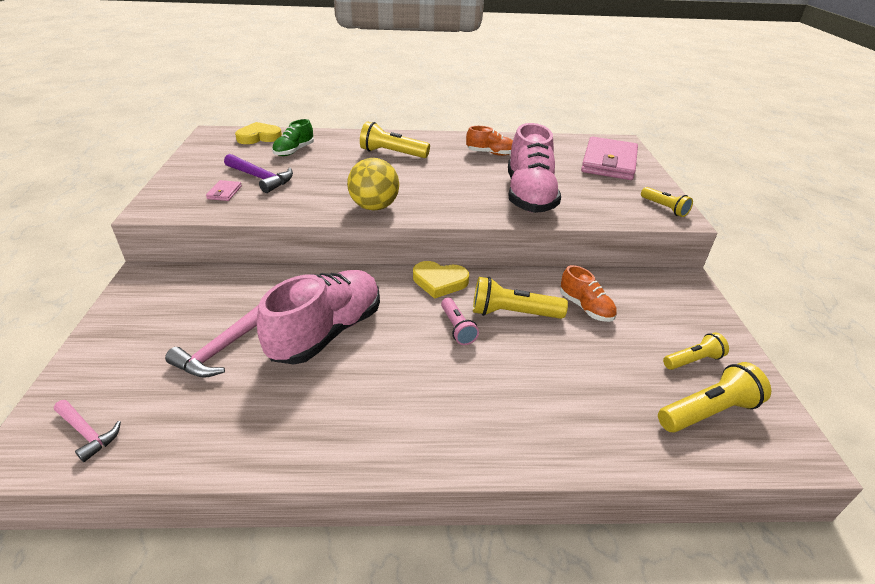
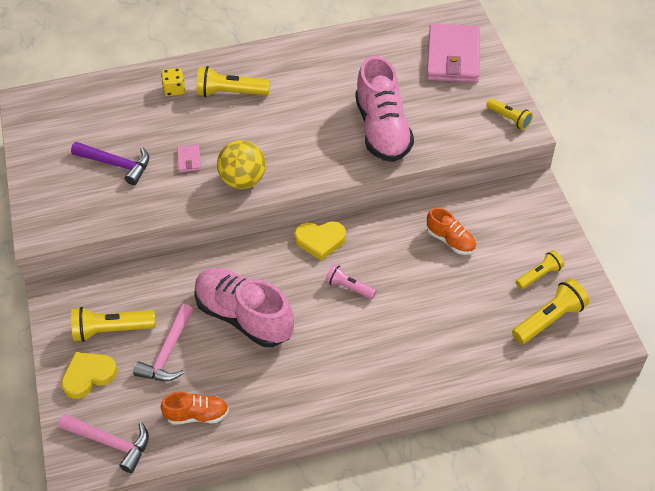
camera: 10 degrees left, 15 degrees up
(87, 433) = (110, 442): pink hammer -> pink hammer, size x1.53
(224, 192) = (93, 193): pink wallet -> pink wallet (189, 160)
(259, 137) = (78, 97): yellow heart -> yellow heart (88, 376)
(294, 151) = (127, 113): green shoe -> none
(327, 332) = (244, 316): pink shoe -> pink shoe turned 75 degrees counterclockwise
(344, 145) = (174, 89): none -> yellow dice
(457, 328) = (349, 287): pink flashlight -> pink flashlight turned 150 degrees clockwise
(490, 153) = (331, 69): orange shoe -> orange shoe (197, 415)
(512, 313) = (391, 261): yellow flashlight -> yellow flashlight (111, 330)

